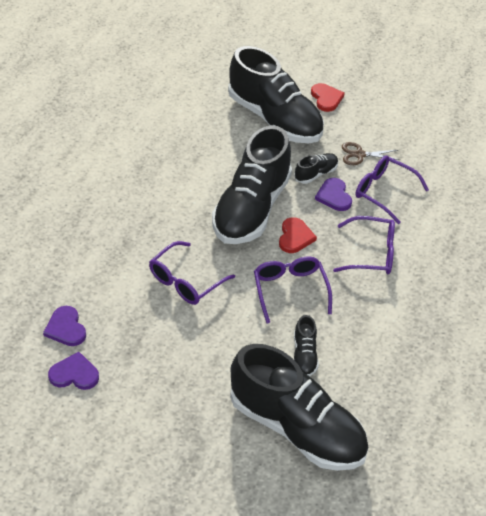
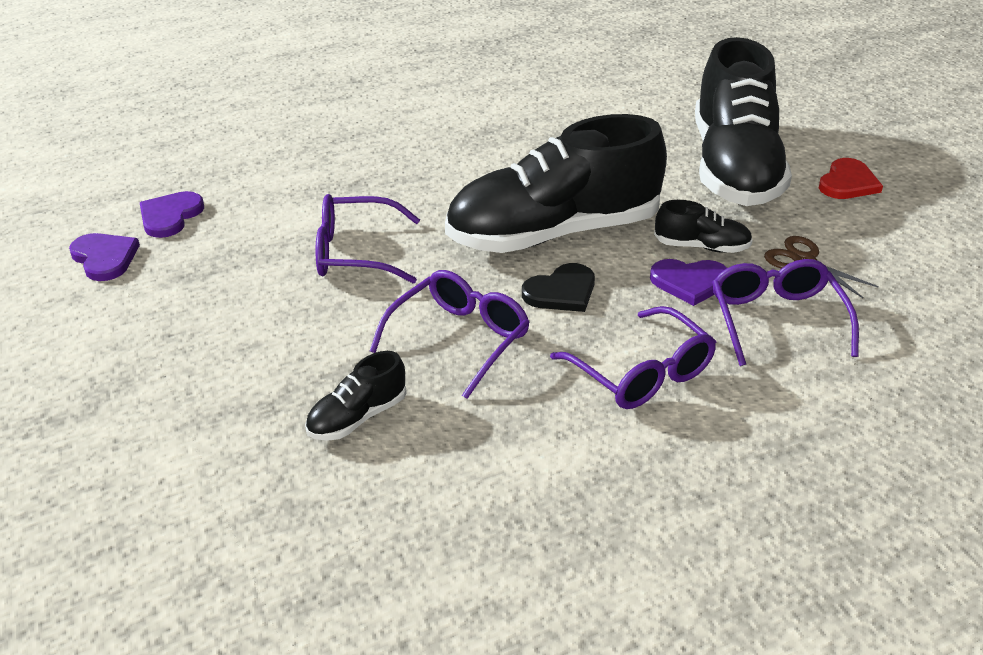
camera: 50 degrees right, 10 degrees down
(295, 237) = (561, 291): red heart -> black heart
(296, 428) = (209, 486): black shoe -> none
(334, 196) = (690, 282): purple heart -> purple heart turned 120 degrees counterclockwise

